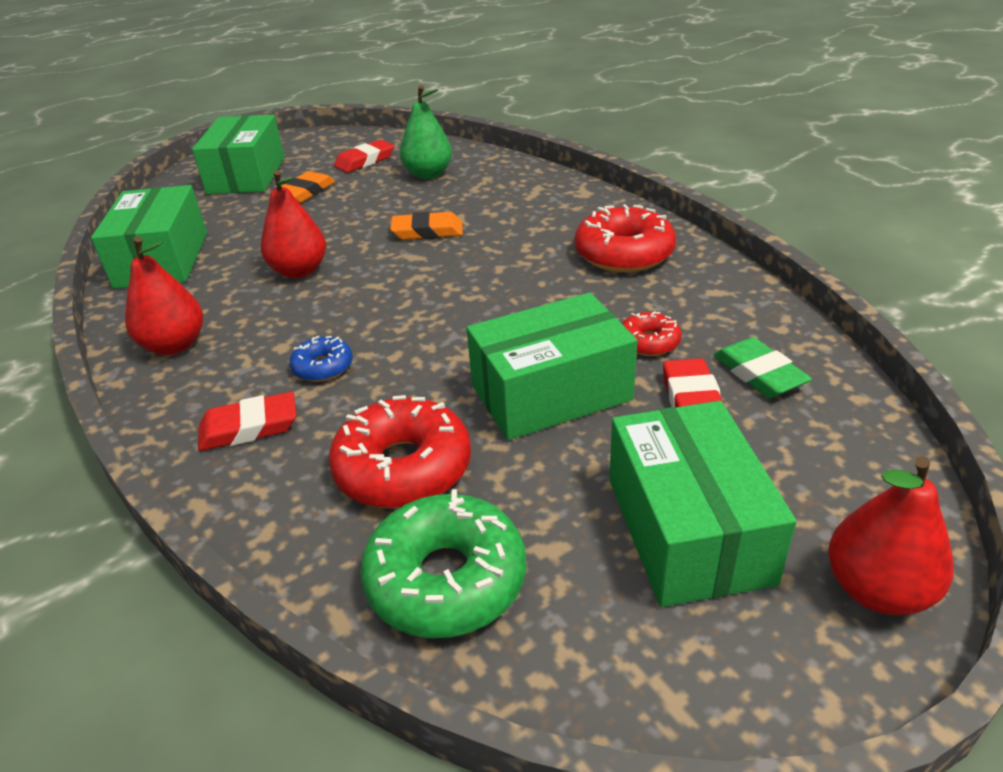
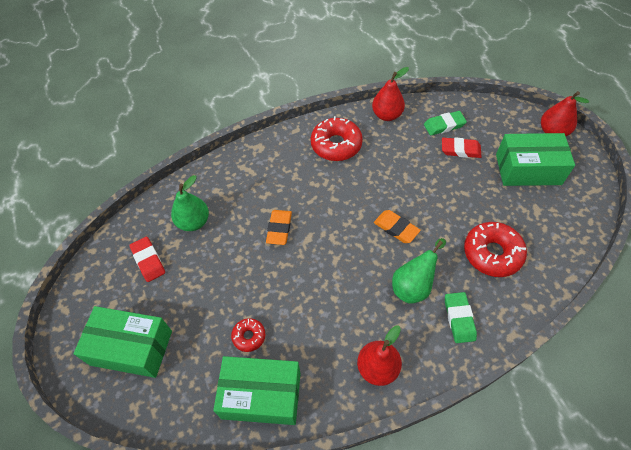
camera: 80 degrees left, 20 degrees up
(249, 427) = (459, 318): red eraser -> green eraser
(299, 271) = (307, 301): red pear -> red pear (387, 115)
(305, 192) = (187, 301): orange eraser -> orange eraser (396, 228)
(323, 367) = (413, 286): blue donut -> green pear
(446, 579) = (552, 243): green donut -> none
(551, 393) = (447, 194): green box -> none
(649, 342) = (416, 153): red donut -> red donut (249, 336)

